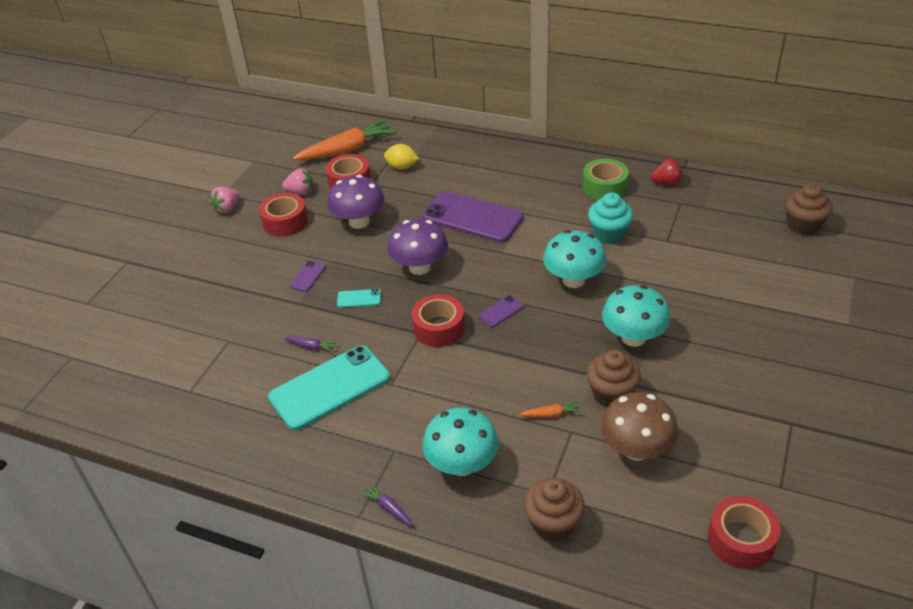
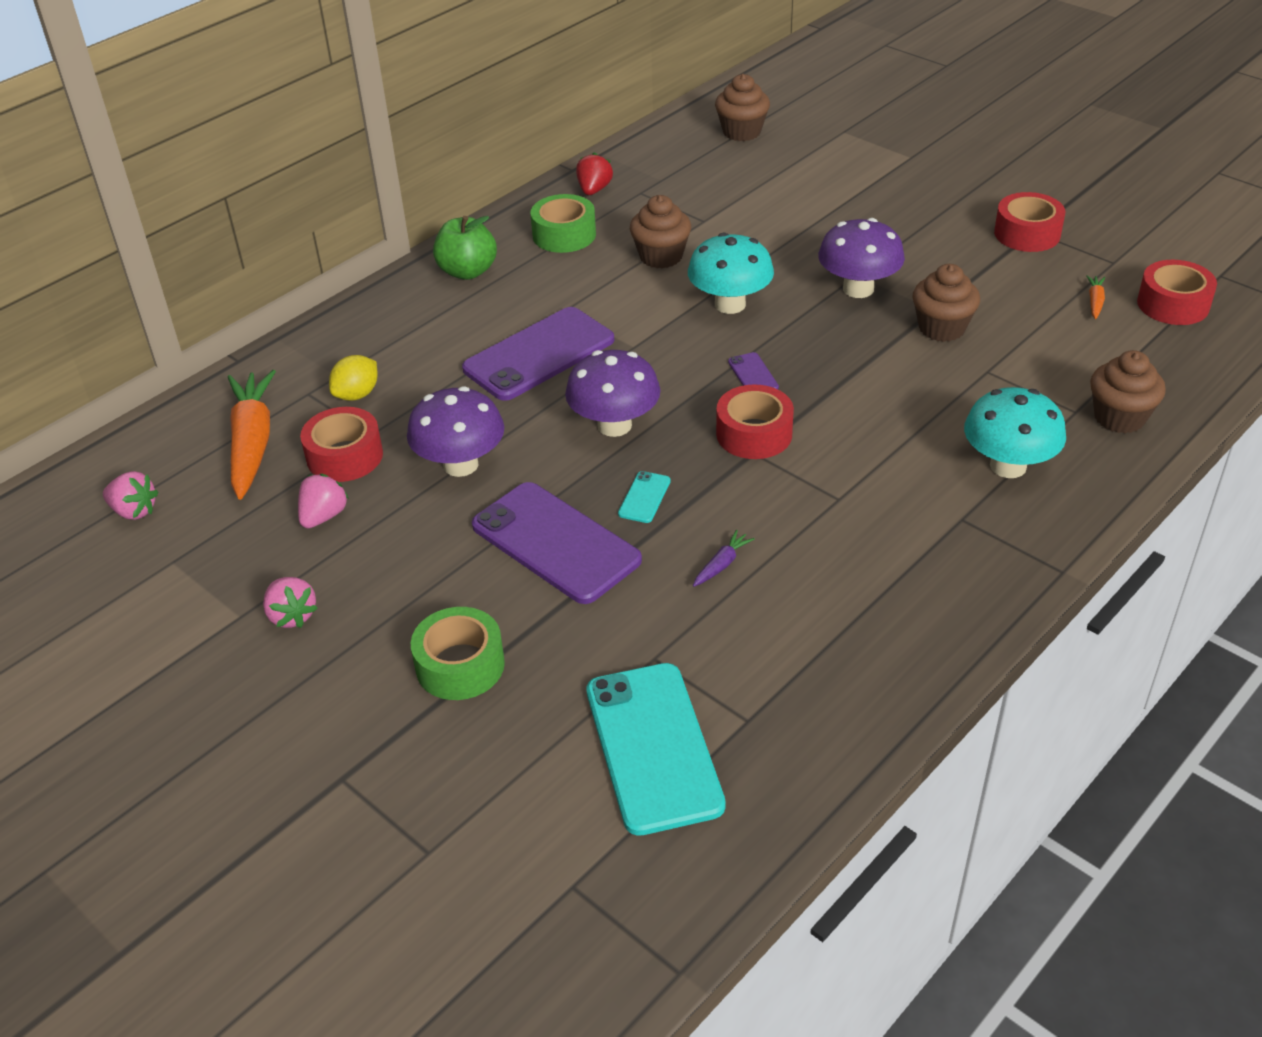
camera: 70 degrees left, 0 degrees up
(206, 273) = (460, 665): none -> green tape
(284, 136) = (134, 511): none -> pink strawberry
(285, 222) = (393, 547): red tape -> red tape (1027, 234)
(307, 276) = (555, 543): purple phone -> purple phone, size x2.39
(329, 387) = (817, 559): turquoise phone -> turquoise phone (653, 747)
(388, 508) = (1058, 542): purple carrot -> none
(539, 164) = (467, 271): none -> green apple
(551, 414) = (954, 378): orange carrot -> orange carrot (1095, 301)
(609, 234) = (661, 256): turquoise cupcake -> brown cupcake
(633, 337) = (858, 289): turquoise mushroom -> purple mushroom
(636, 449) = (1032, 334): brown mushroom -> none

